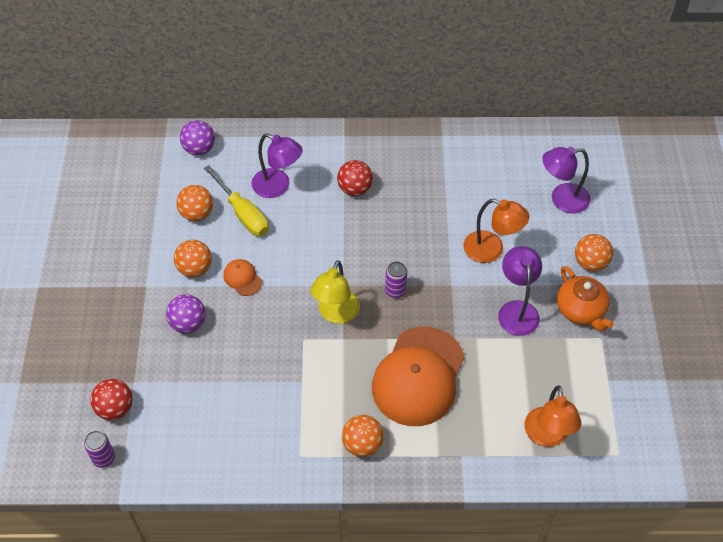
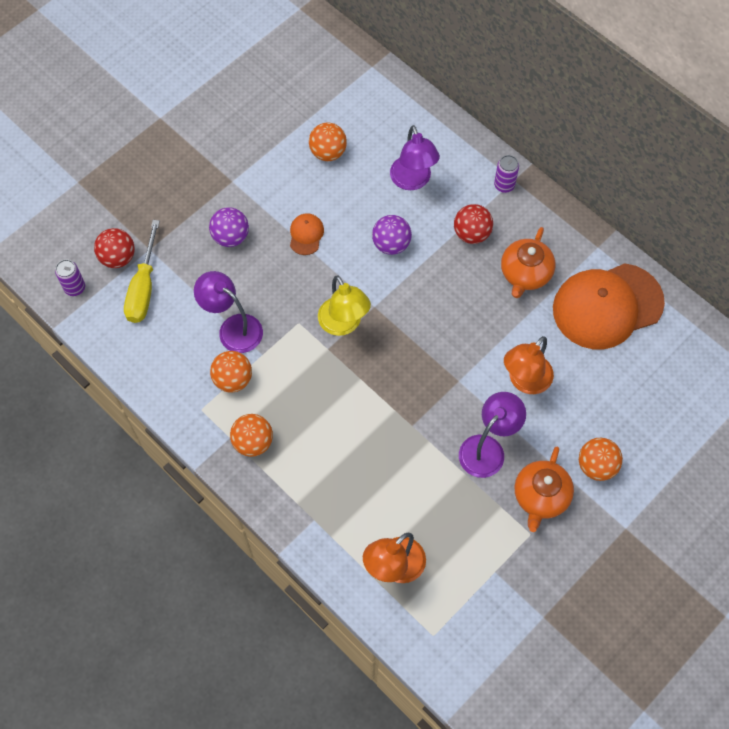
camera: 45 degrees right, 10 degrees up
(195, 269) = (280, 197): orange ball -> orange ball (233, 379)
(199, 149) = (386, 98): purple ball -> purple ball (391, 244)
(243, 213) = (362, 181): yellow screwdriver -> yellow screwdriver (144, 287)
(336, 314) = (343, 324): yellow lamp -> yellow lamp turned 90 degrees counterclockwise
(395, 291) = (409, 346): purple can -> purple can (504, 185)
(416, 186) = (525, 274): none -> orange teapot
(418, 376) = (350, 430): orange cap -> orange cap (607, 306)
(491, 250) = (524, 381): orange lamp -> orange lamp turned 60 degrees clockwise
(562, 199) = (637, 391): purple lamp -> purple lamp (233, 328)

